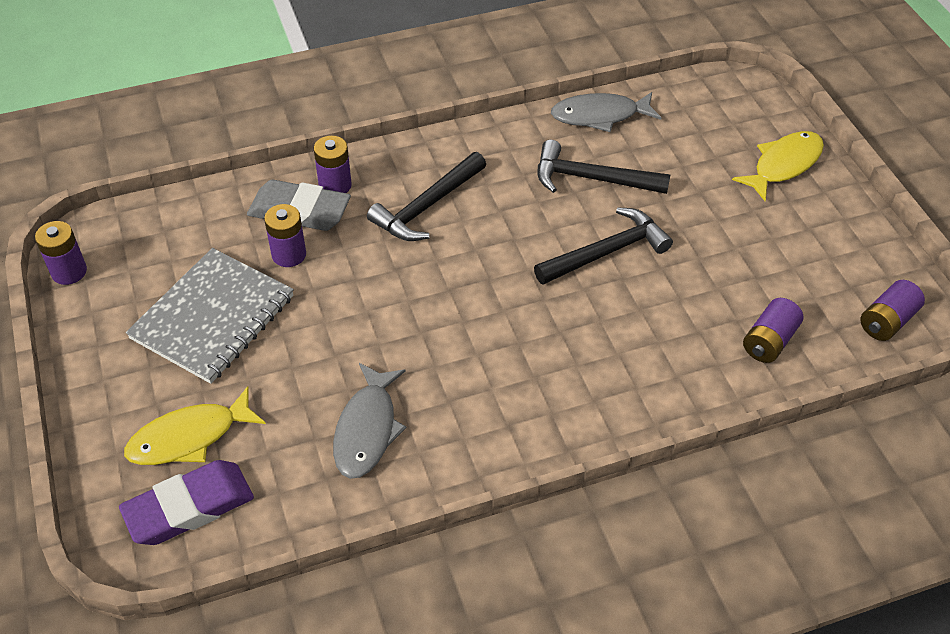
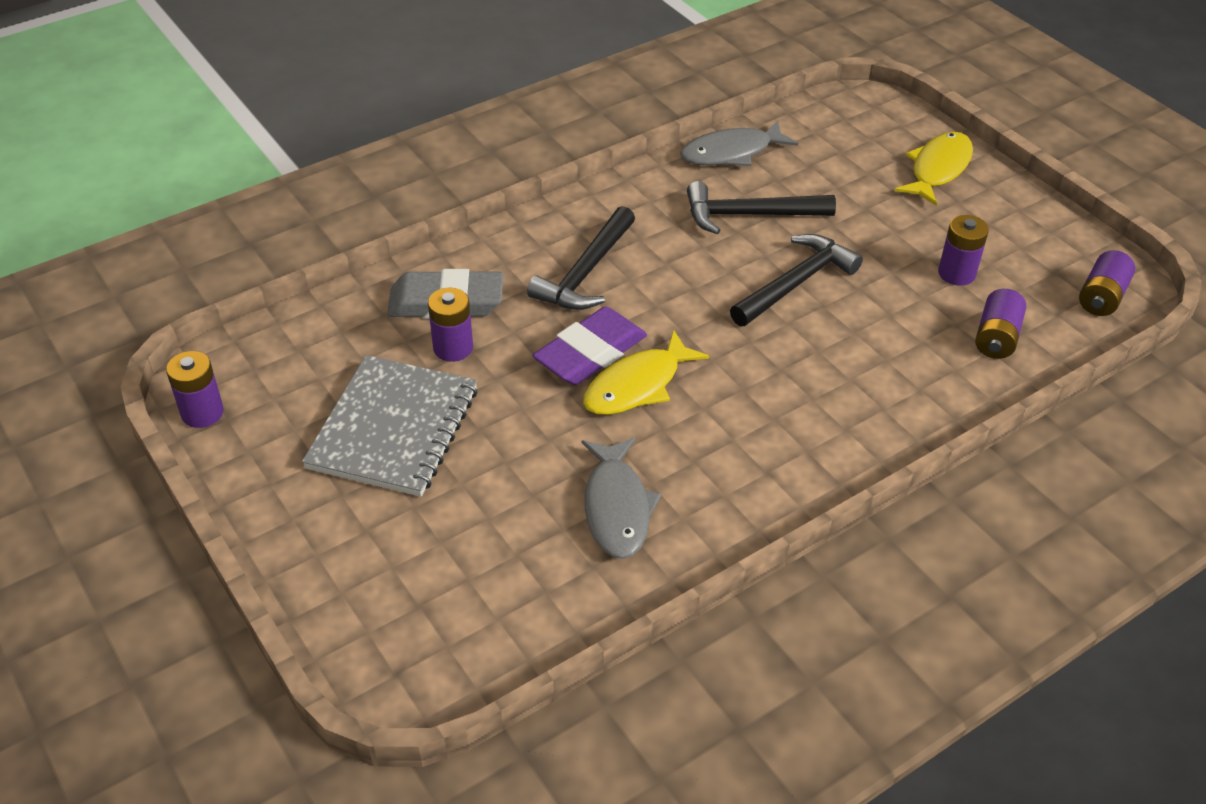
camera: 15 degrees left, 5 degrees down
(189, 437) = (420, 557): yellow fish -> yellow fish (637, 385)
(189, 507) = (451, 630): purple eraser -> purple eraser (590, 353)
(335, 185) = (475, 269): purple battery -> purple battery (956, 273)

